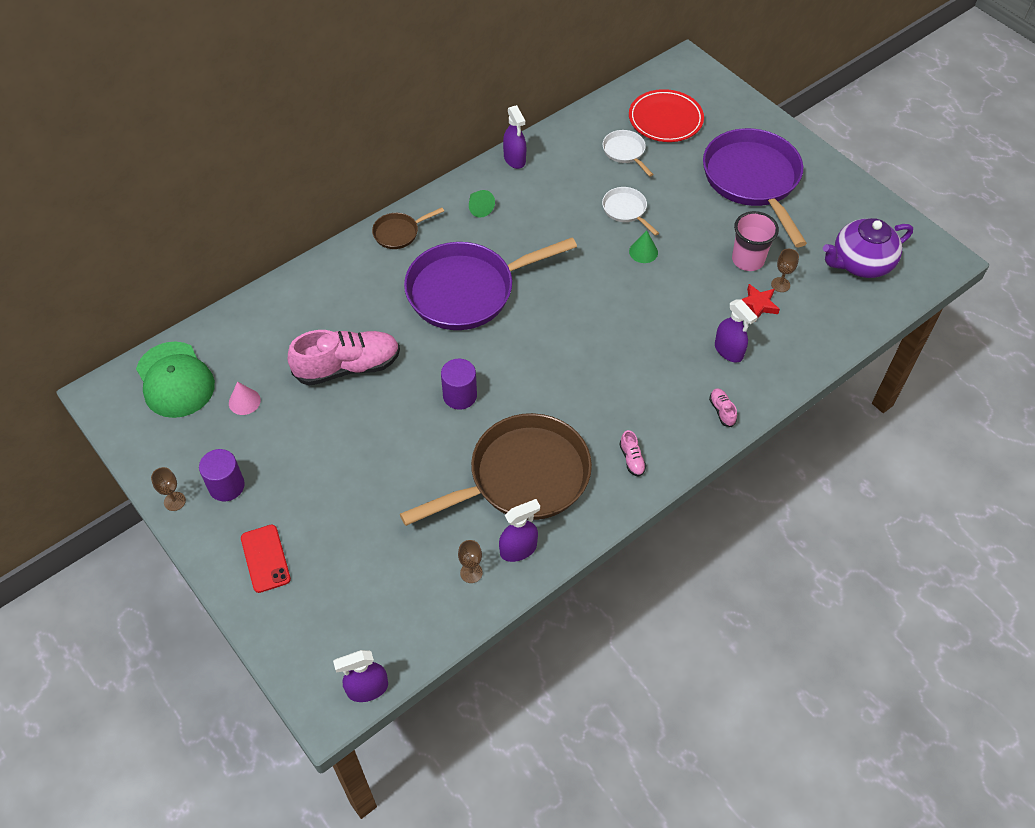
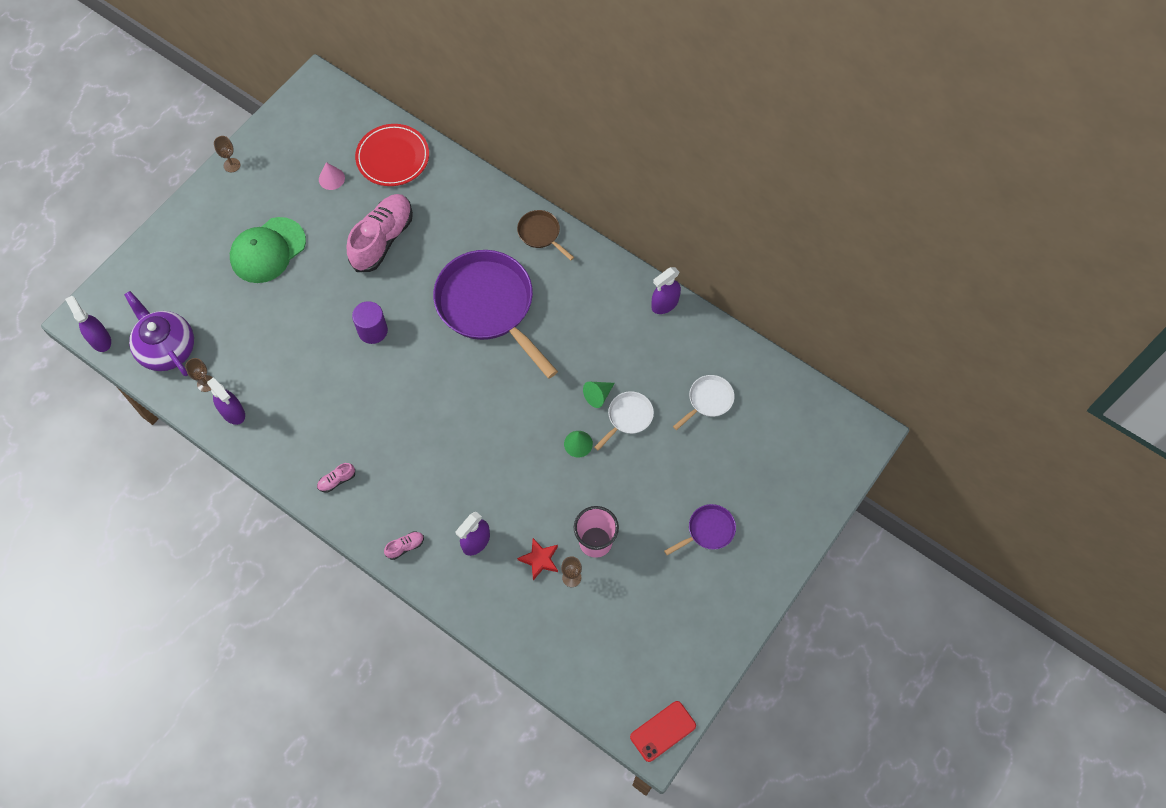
camera: 75 degrees right, 10 degrees up
(175, 380) = (341, 125): green cap -> green cap (268, 250)
(226, 486) = (251, 193): purple cylinder -> none
(265, 558) = (194, 240): red phone -> red phone (663, 731)
(348, 367) = (382, 239): pink shoe -> pink shoe turned 120 degrees counterclockwise
(479, 208) = (591, 290): green cone -> green cone (598, 395)
(522, 477) = (301, 398): brown pan -> none
(665, 119) = (770, 429): red plate -> red plate (393, 157)
(753, 180) = (708, 530): purple pan -> purple pan, size x0.44
(860, 263) = (623, 653): purple teapot -> purple teapot (167, 348)

